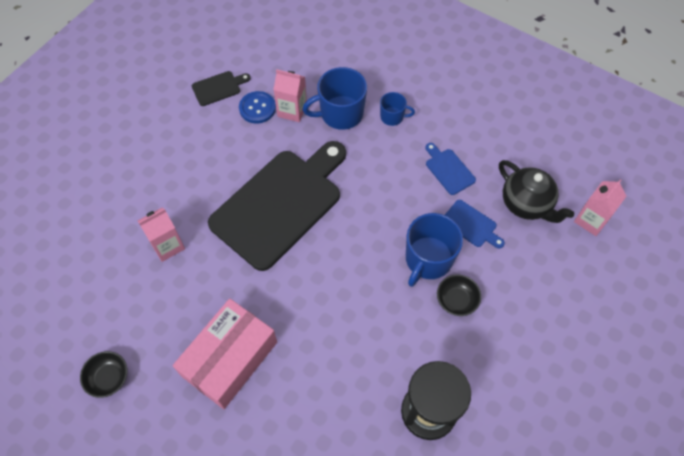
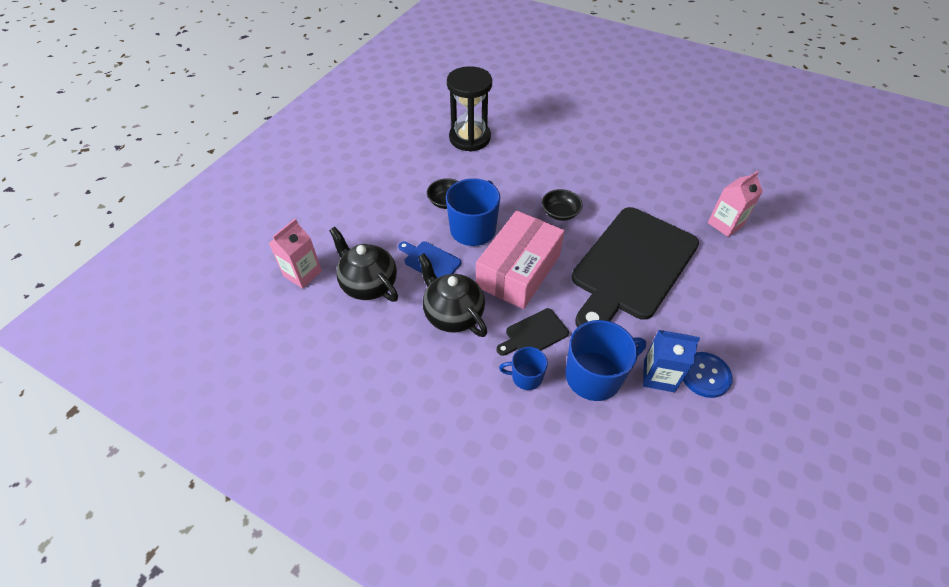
camera: 175 degrees right, 10 degrees down
(108, 378) = (716, 141): black bowl -> black bowl (560, 213)
(218, 88) = (771, 402): black cutting board -> black cutting board (534, 334)
(230, 359) = (629, 155): pink box -> pink box (518, 270)
(292, 110) = (659, 376): pink carton -> blue carton
(448, 170) = (453, 314): blue cutting board -> black teapot

